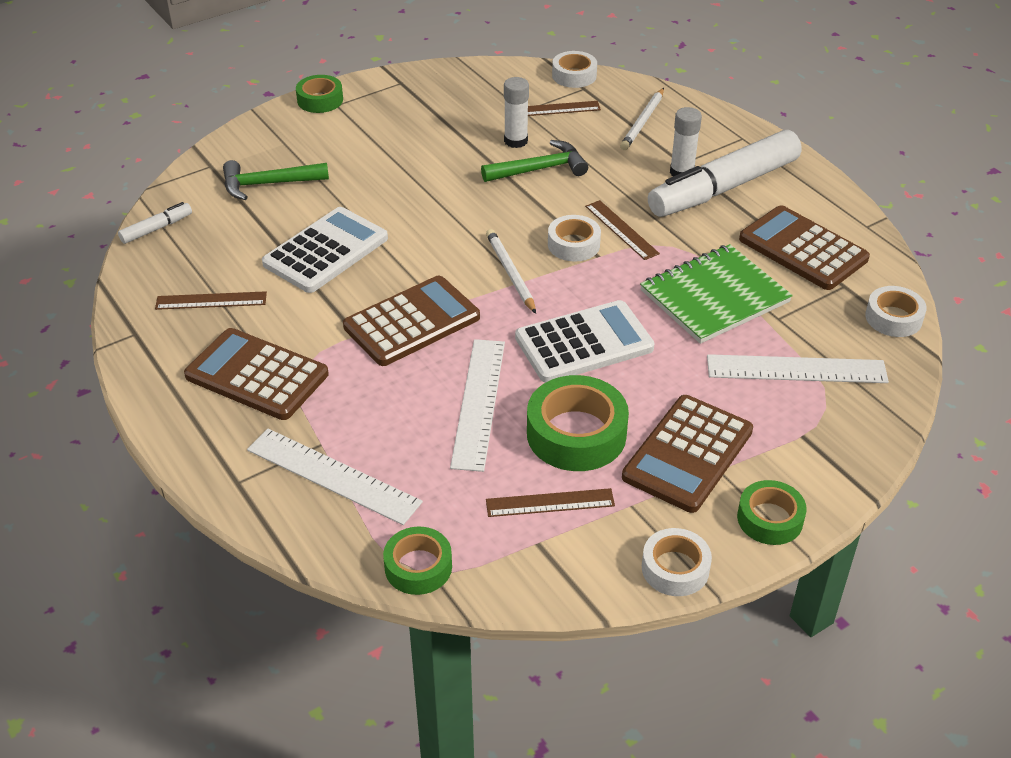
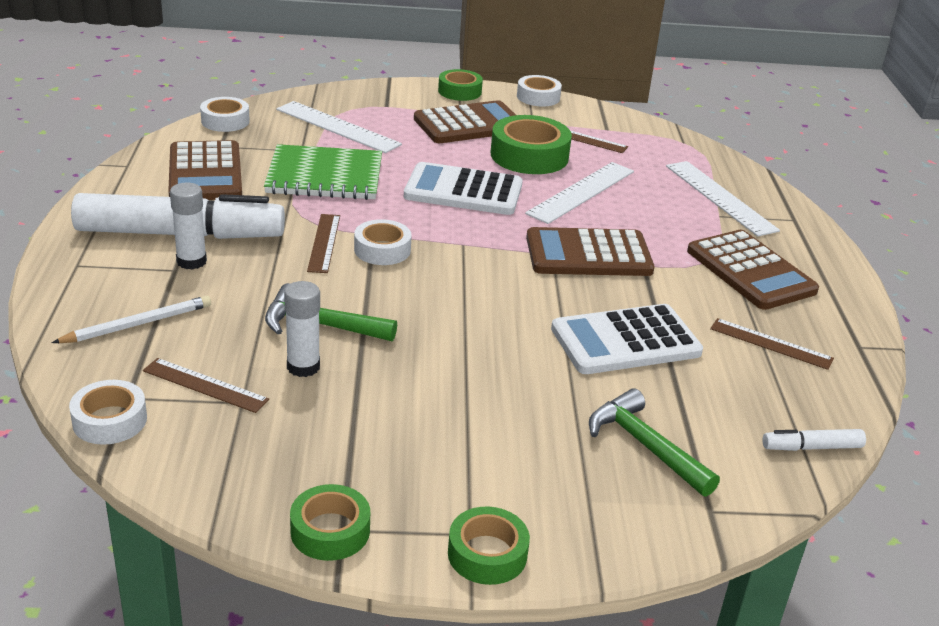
camera: 150 degrees left, 10 degrees down
(268, 184) = (645, 446): green hammer -> green hammer turned 150 degrees counterclockwise
(418, 567) = (690, 146): green tape -> green tape (330, 531)
(510, 273) = (465, 253): white pencil -> none

